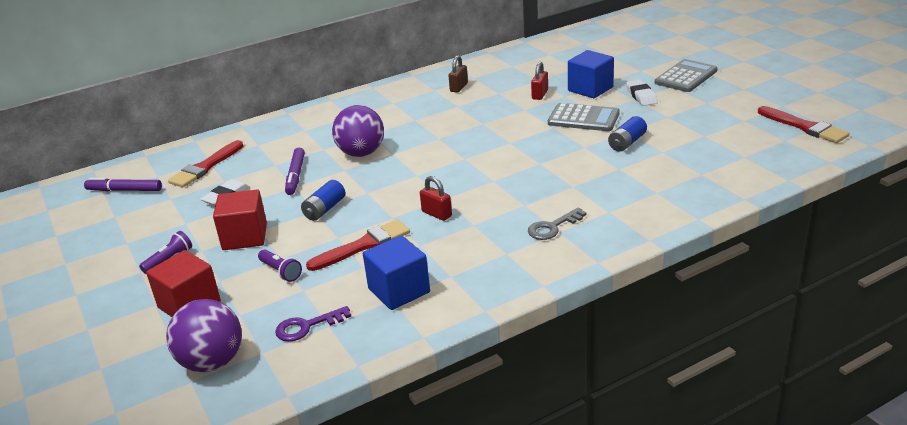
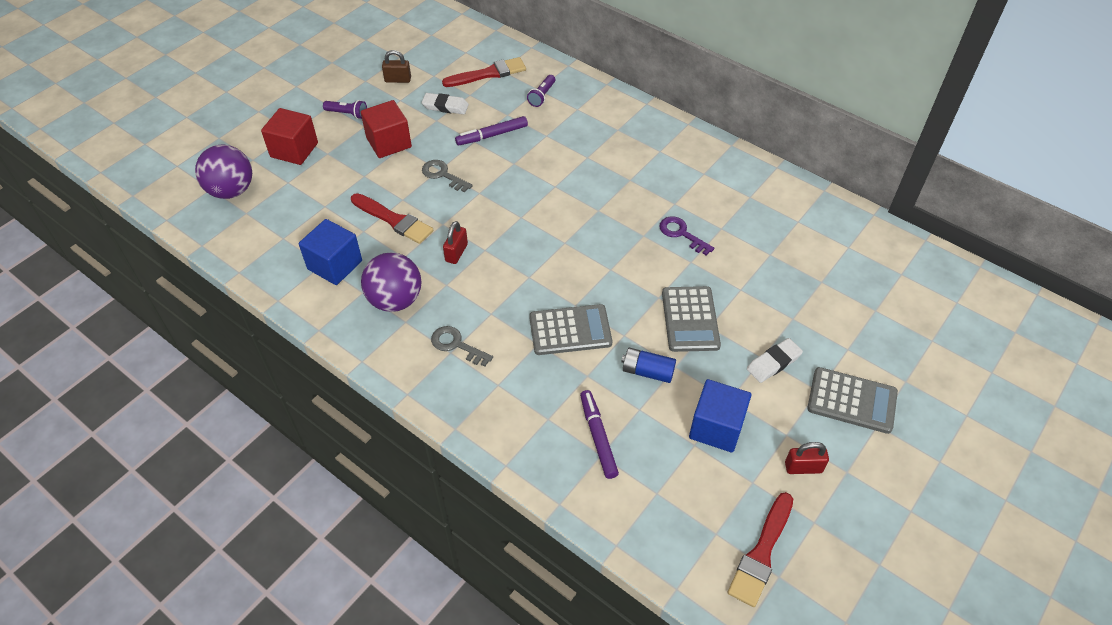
camera: 65 degrees right, 20 degrees up
(124, 190) = (437, 44): purple marker -> purple marker (598, 437)
(205, 167) = (488, 74): red brush -> red brush turned 150 degrees clockwise
(281, 272) = (345, 183): purple flashlight -> purple flashlight (542, 96)
(307, 326) = (279, 226): purple key -> purple key (681, 234)
(325, 209) = (443, 175): blue battery -> grey key
(361, 153) = (547, 164): purple ball -> purple ball (395, 300)
(459, 87) = (718, 191): brown padlock -> brown padlock (398, 80)
(540, 94) = (733, 266): red padlock -> red padlock (803, 467)
(566, 169) = (570, 330): none -> grey calculator
(590, 89) = (769, 309): blue cube -> blue cube (716, 427)

